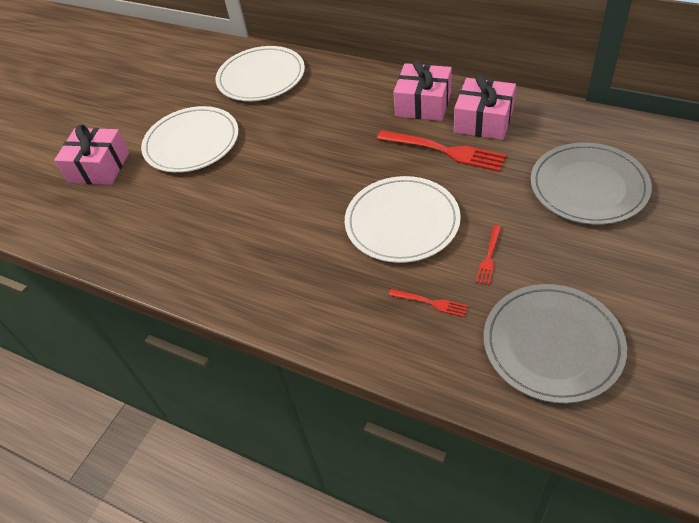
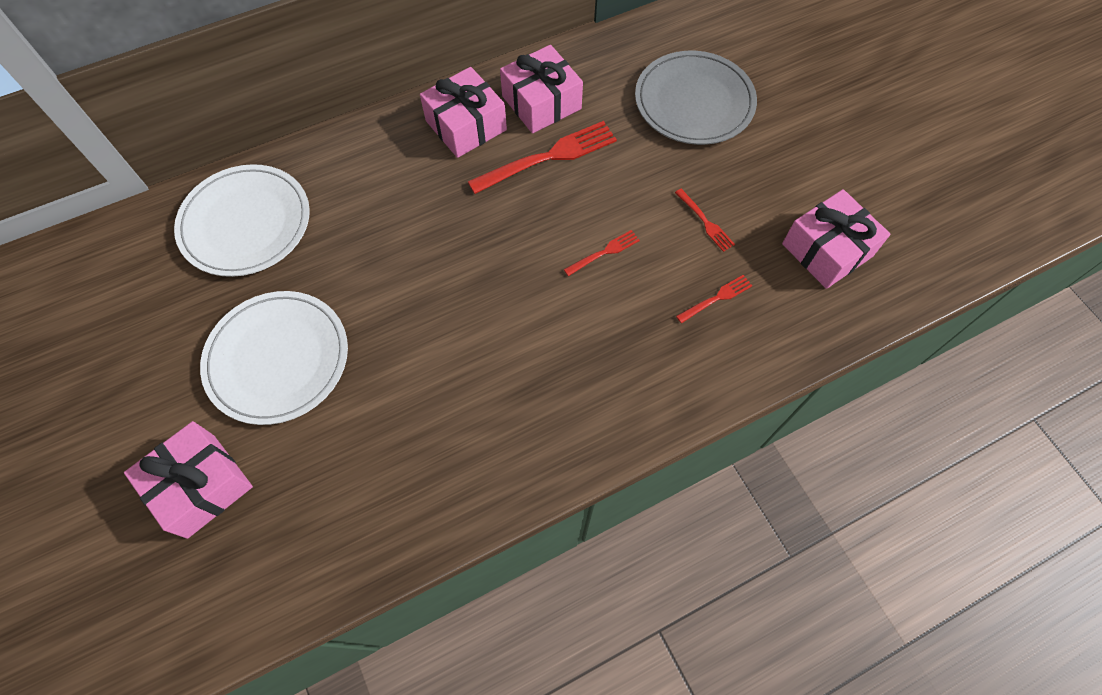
camera: 60 degrees left, 15 degrees up
(402, 222) = (604, 252): white plate -> red fork
(552, 344) = (827, 250): grey plate -> pink gift

